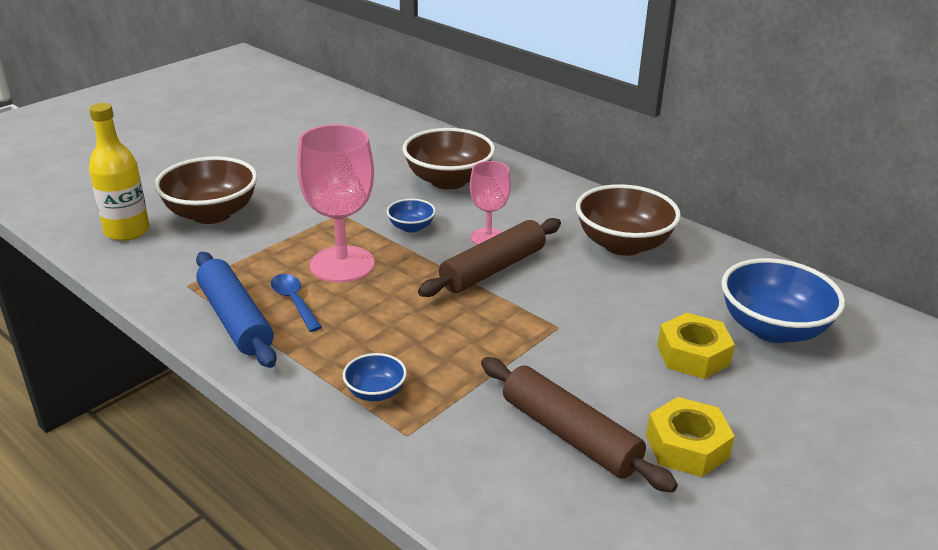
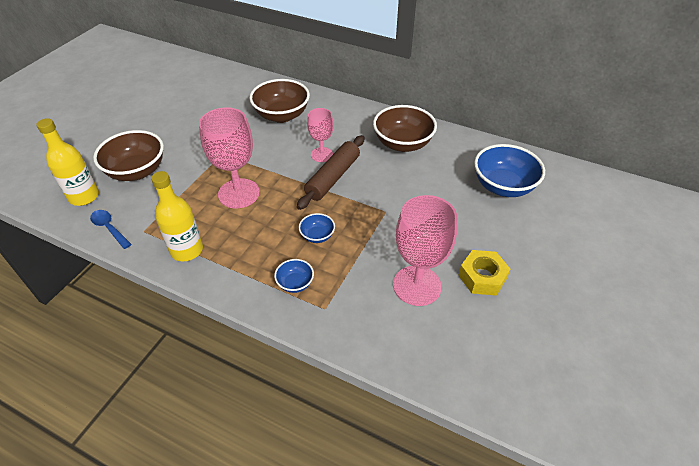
camera: 15 degrees left, 15 degrees up
(235, 319) = (187, 250): blue rolling pin -> yellow bottle
(294, 301) = (219, 228): blue spoon -> blue spoon (109, 228)
(411, 227) = (271, 156): blue bowl -> blue bowl (317, 236)
(569, 435) = (417, 285): brown rolling pin -> pink goblet
(693, 355) = (466, 214): yellow nut -> none

